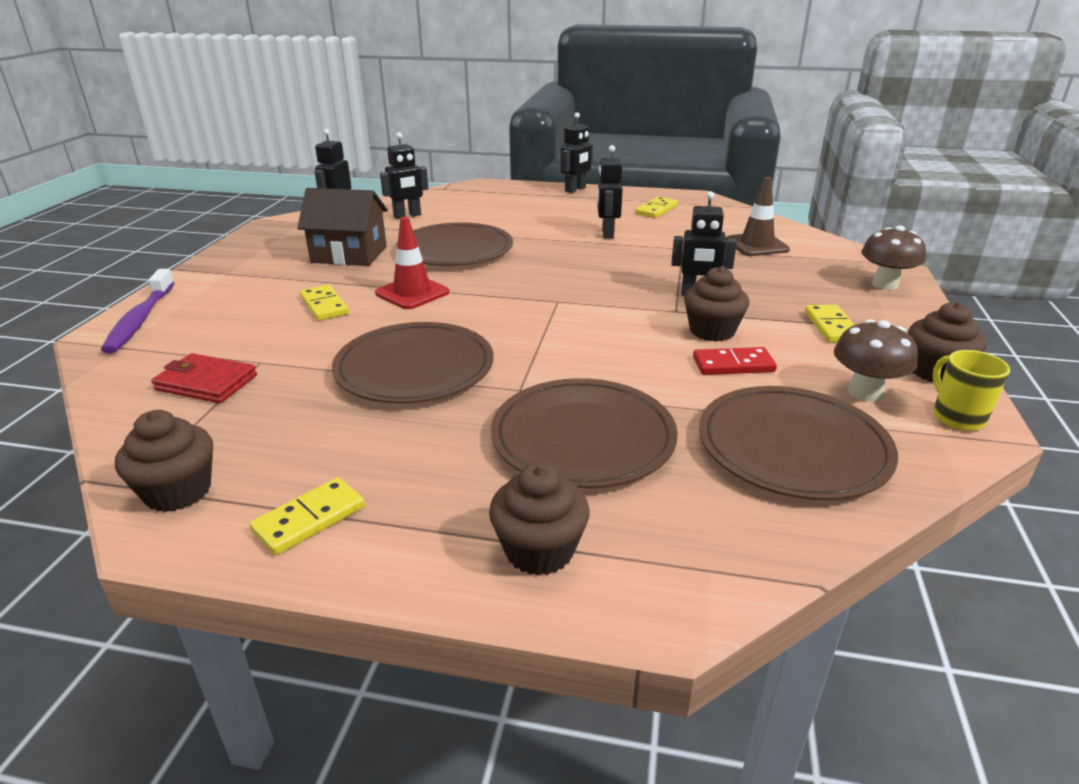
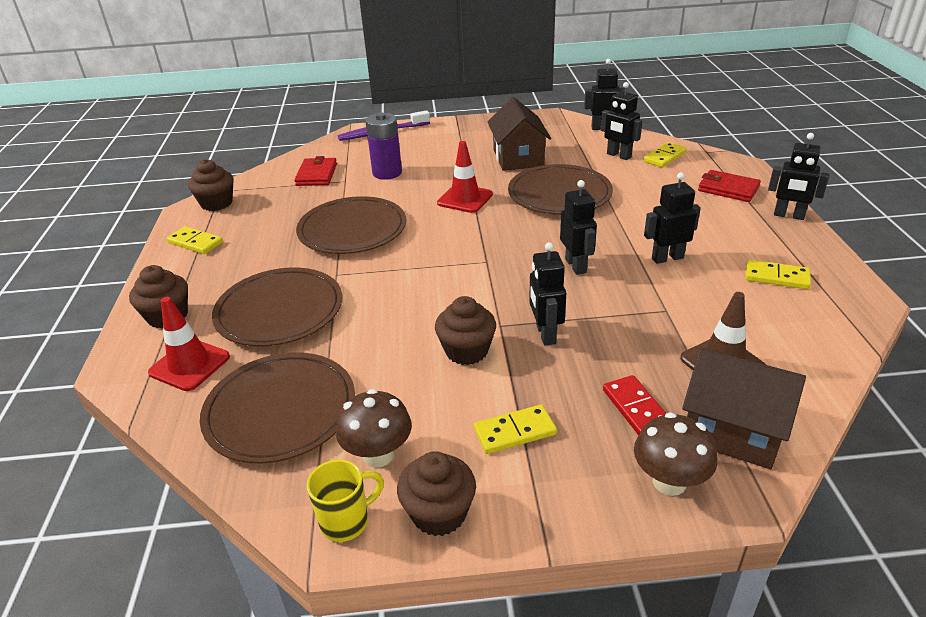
camera: 75 degrees right, 5 degrees up
(280, 329) = (387, 173): none -> purple battery
(324, 305) = (427, 175): yellow domino -> yellow domino (664, 157)
(516, 196) = (728, 189): none -> red wallet
(595, 265) = (576, 266): none -> black robot
(682, 523) = (189, 365): none -> red traffic cone
(733, 364) = (405, 369): red domino -> red domino (636, 408)
(830, 257) = (732, 430): none -> brown house

